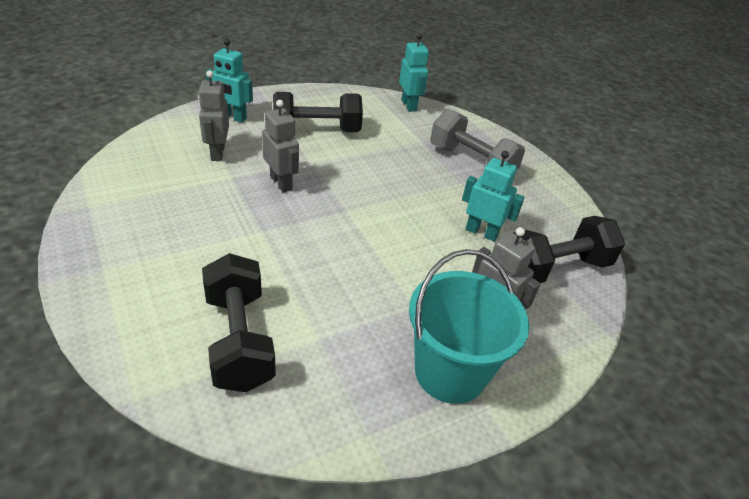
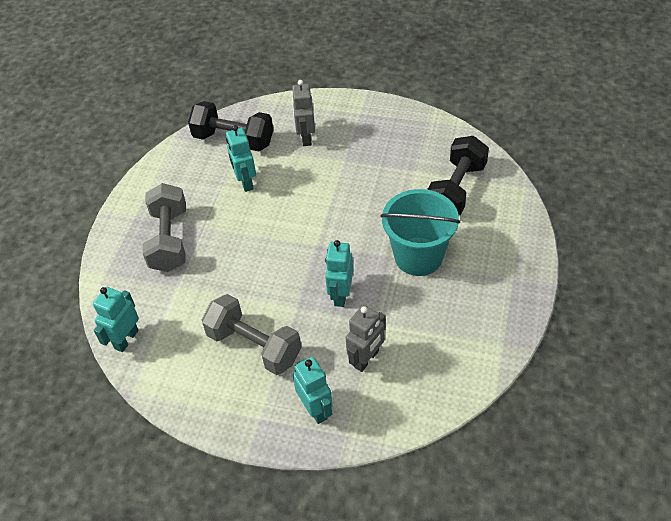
camera: 130 degrees left, 10 degrees up
(281, 183) = (340, 295): grey robot -> turquoise robot
(316, 131) = (254, 346): black dumbbell -> grey dumbbell
(450, 372) = (363, 124): turquoise bucket -> turquoise bucket (418, 256)

